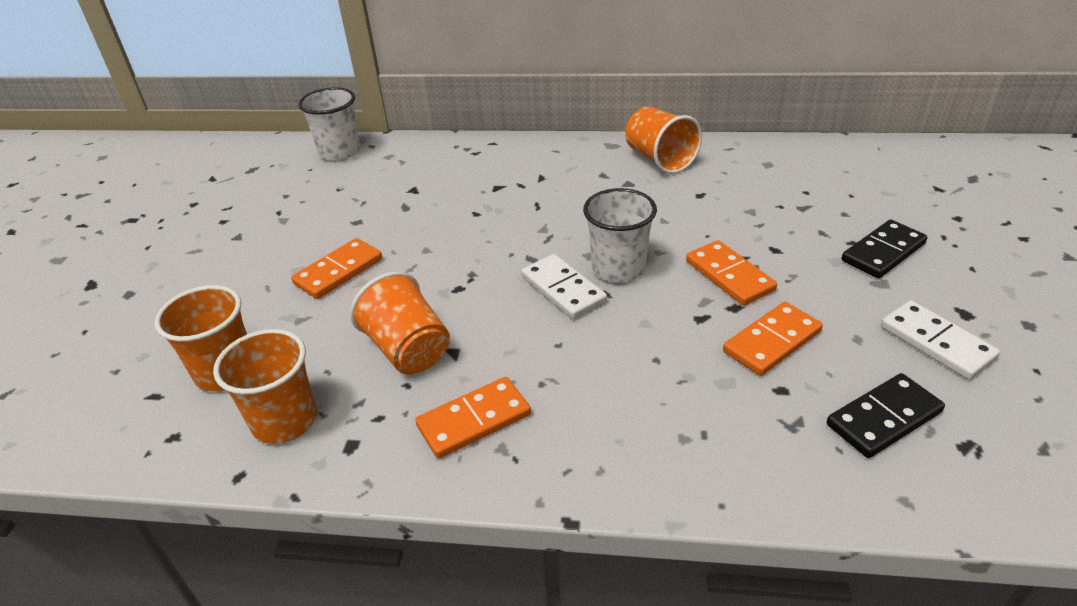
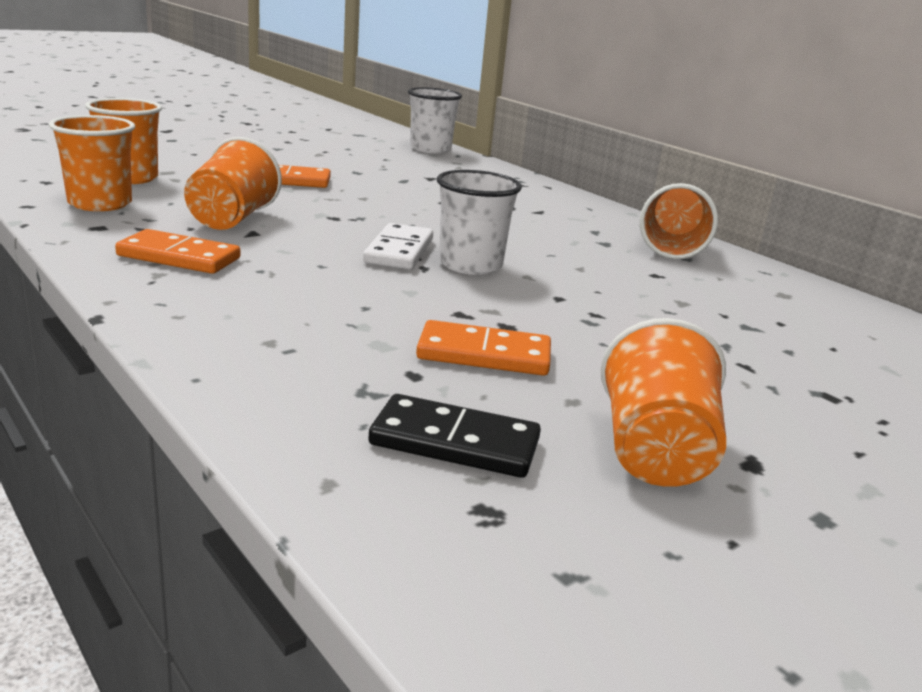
camera: 40 degrees right, 15 degrees down
(729, 276) = (552, 313): orange domino -> none
(883, 252) = (764, 386): black domino -> none
(936, 343) = (654, 452): white domino -> orange cup

